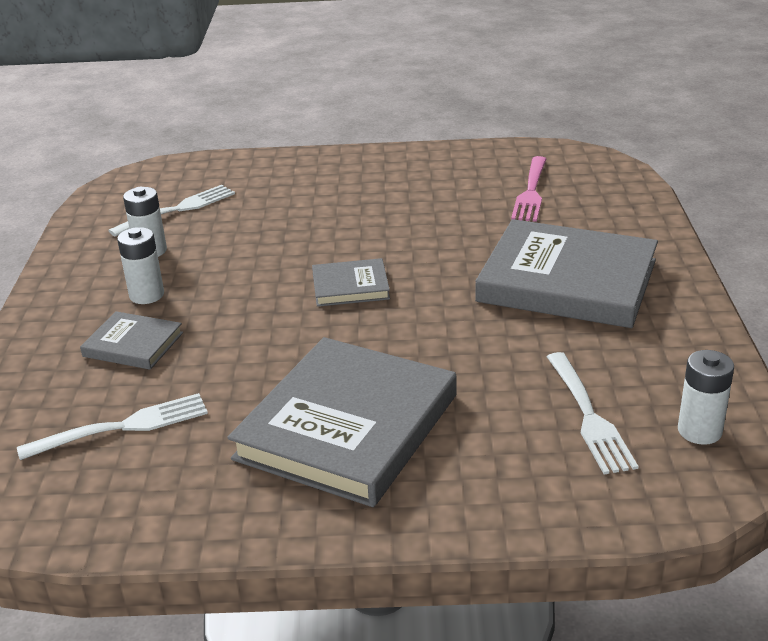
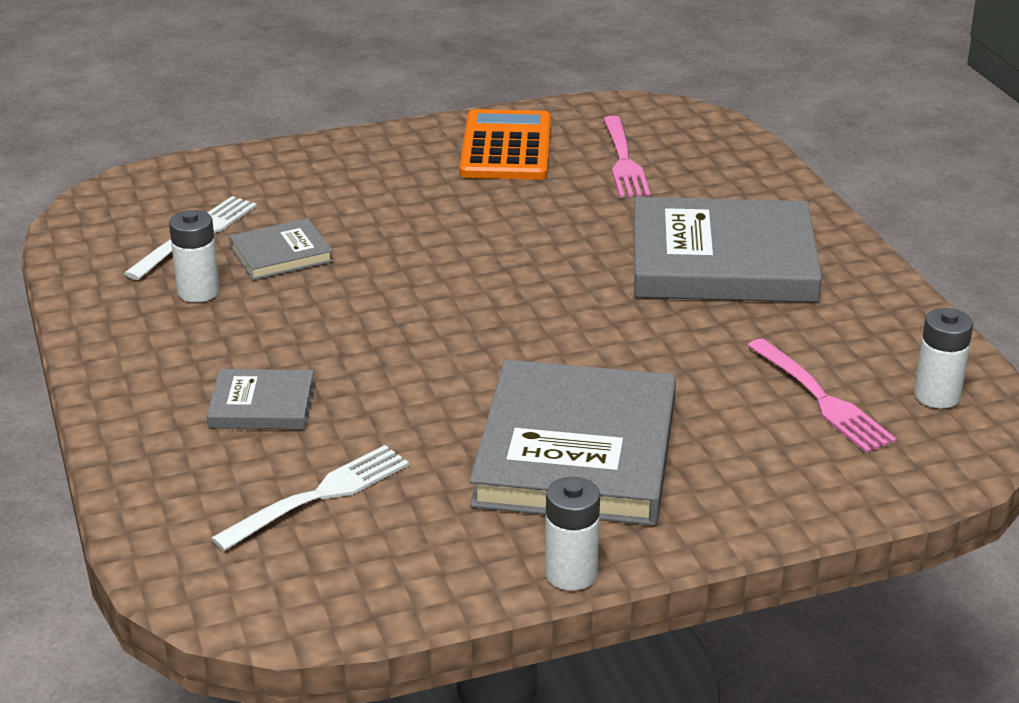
camera: 20 degrees left, 0 degrees up
(147, 295) = (235, 346): white battery -> white battery (571, 574)
(350, 286) = (480, 300): grey book -> grey book (281, 254)
(445, 171) = (506, 147): none -> orange calculator
(588, 415) = (820, 398): white fork -> pink fork

